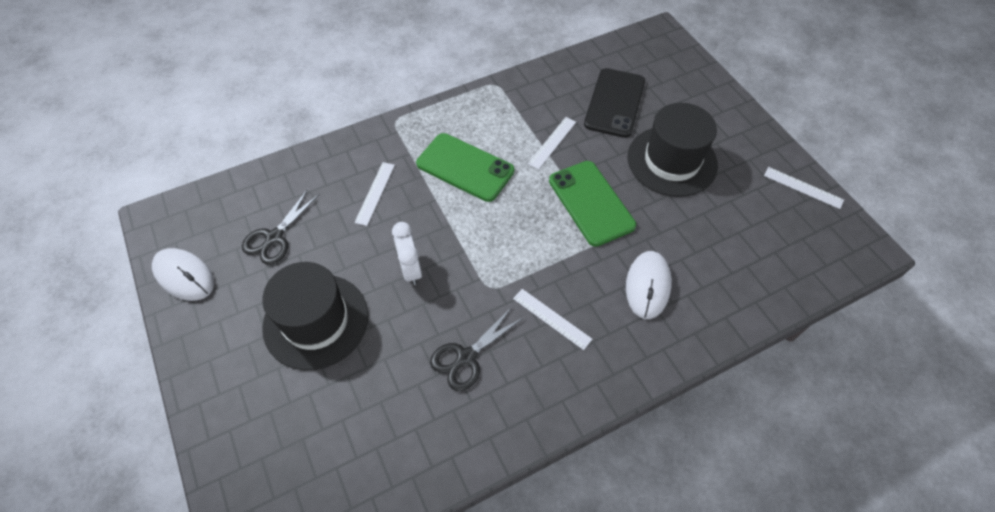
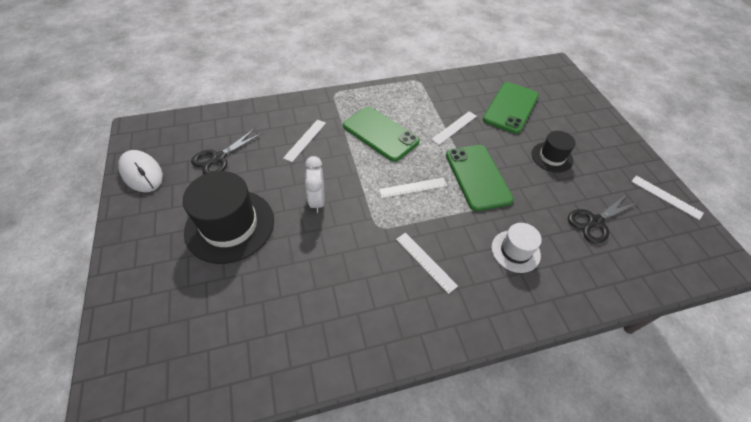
camera: 10 degrees right, 5 degrees down
(465, 358) = (344, 280): black scissors -> black scissors (594, 222)
(519, 231) = (413, 187): none -> white ruler
(614, 103) = (510, 108): black phone -> green phone
(648, 286) = (515, 251): white mouse -> white hat
(672, 161) = (552, 157): black hat -> black hat, size x0.54

